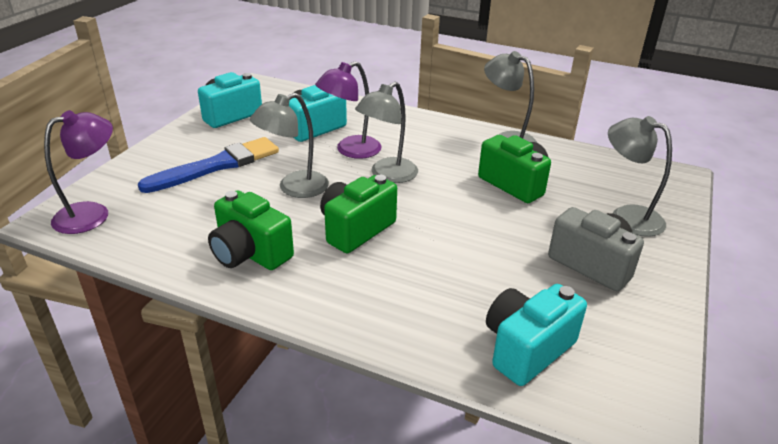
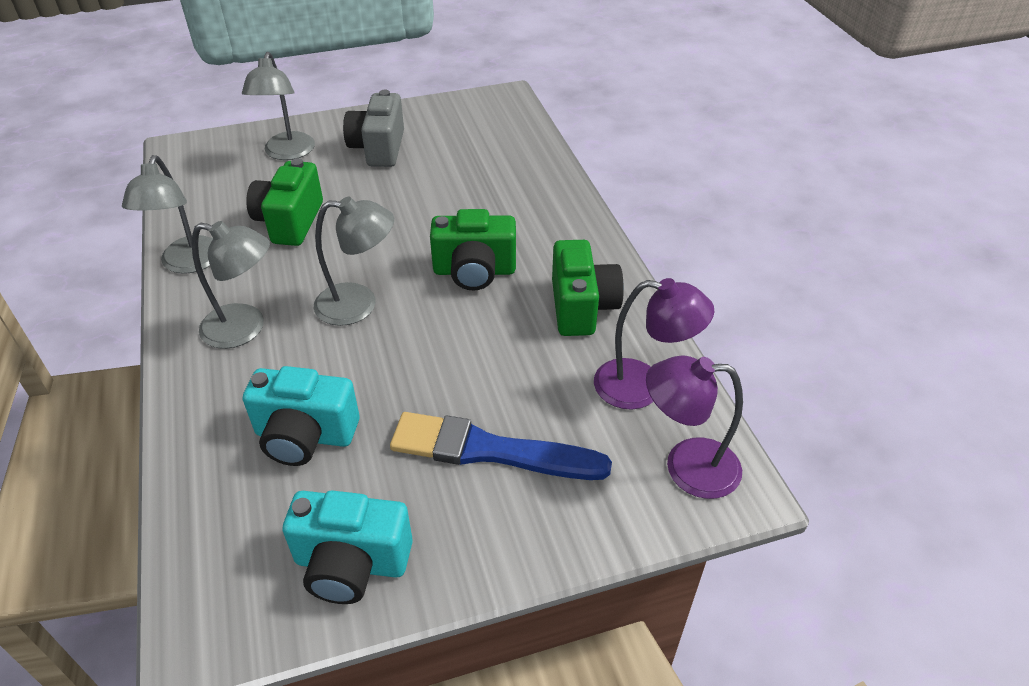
camera: 130 degrees left, 10 degrees up
(294, 188) = (459, 352): grey lamp -> grey lamp (245, 328)
(350, 150) = (333, 363): purple lamp -> purple lamp (643, 386)
(526, 349) = (503, 144): turquoise camera -> none

